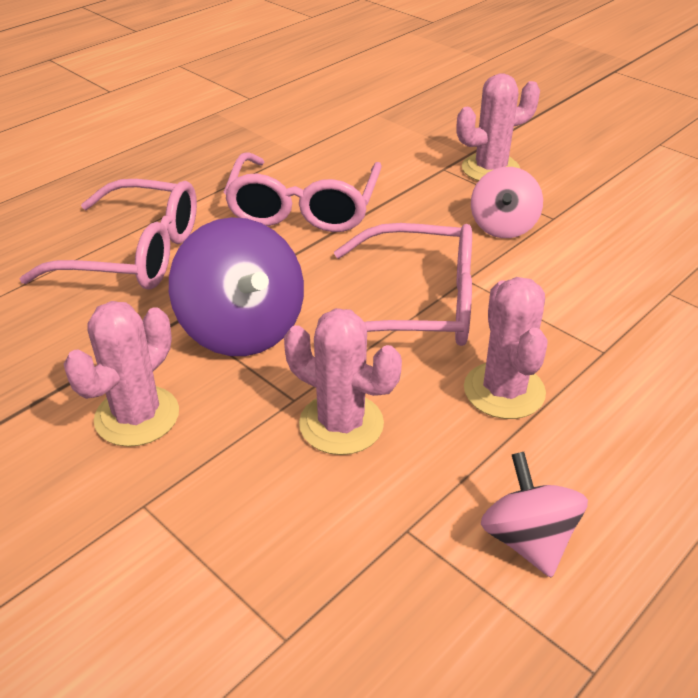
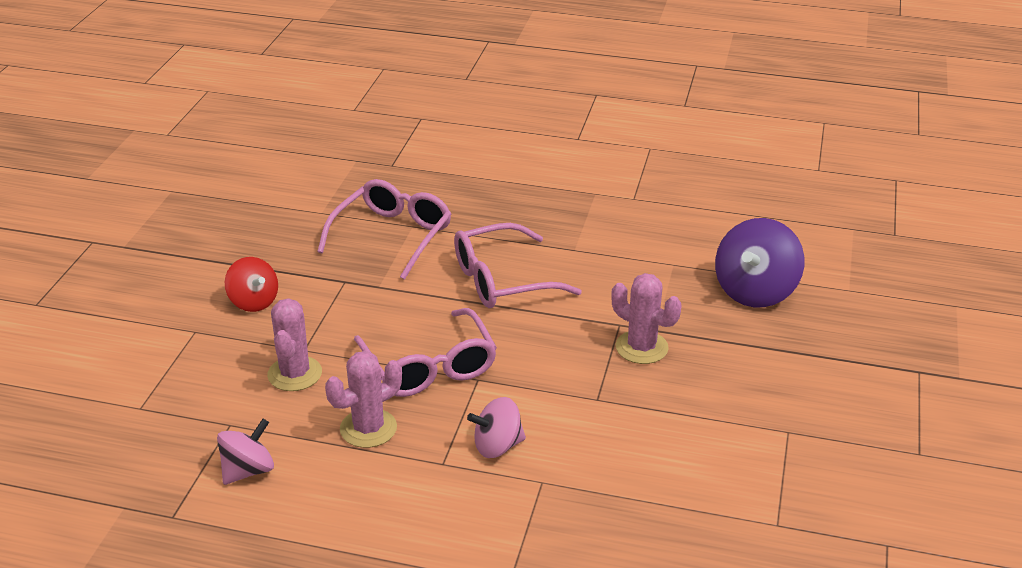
camera: 60 degrees right, 5 degrees down
(132, 254) = (391, 237): pink glasses -> pink glasses turned 135 degrees counterclockwise
(137, 416) = (253, 302): pink cactus -> red spinning top
(242, 329) = (351, 307): purple spinning top -> purple spinning top (755, 291)
(503, 227) = (560, 377): pink spinning top -> pink spinning top (497, 446)

